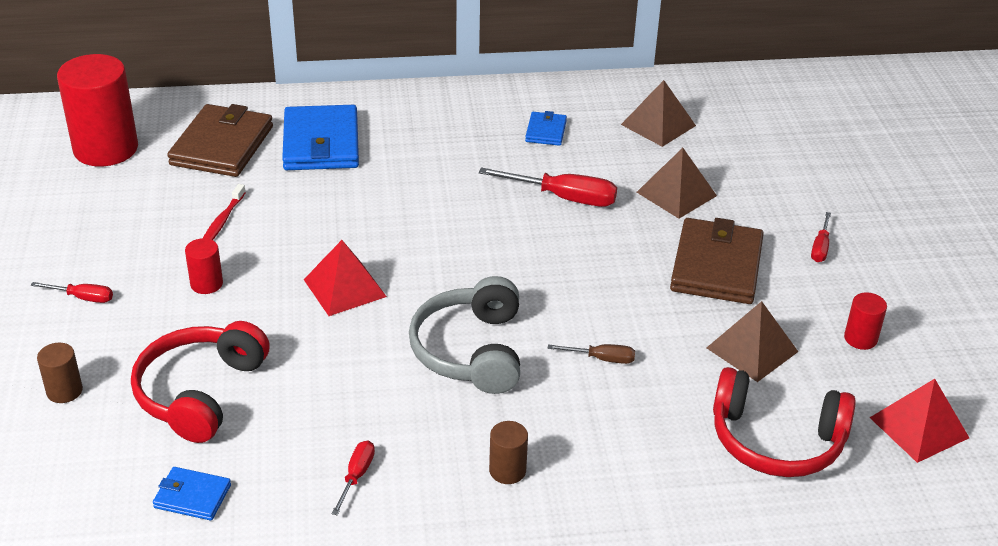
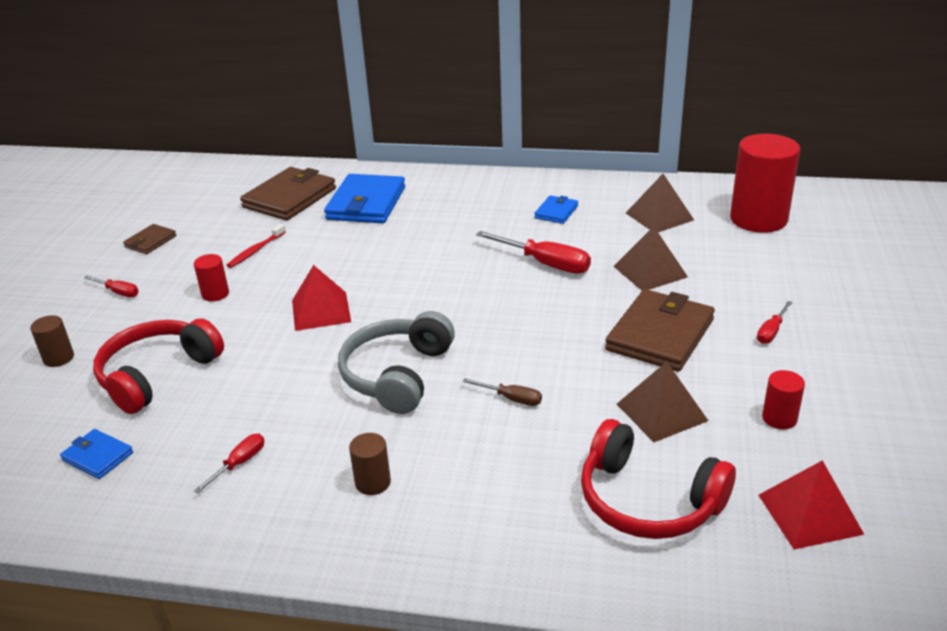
camera: 20 degrees right, 5 degrees down
(79, 225) = (150, 241): none -> brown wallet
(106, 149) = (204, 192): red cylinder -> red cylinder (758, 219)

